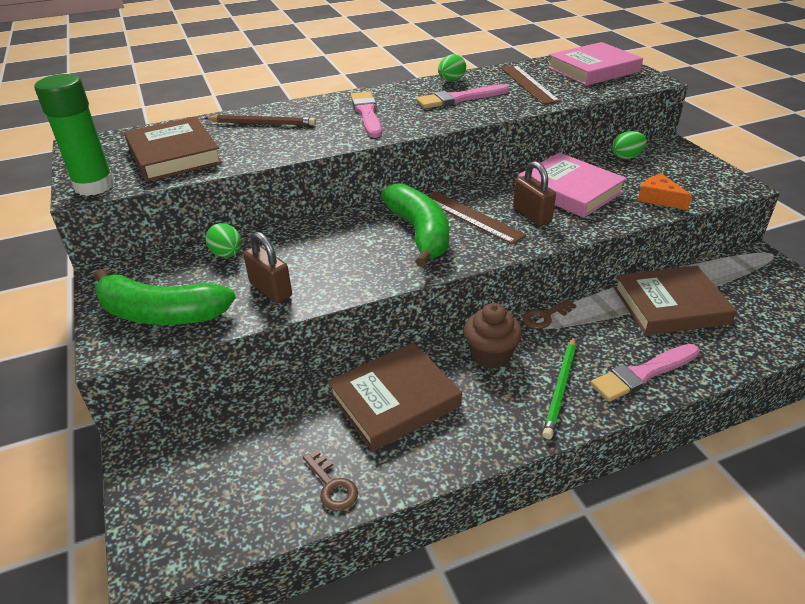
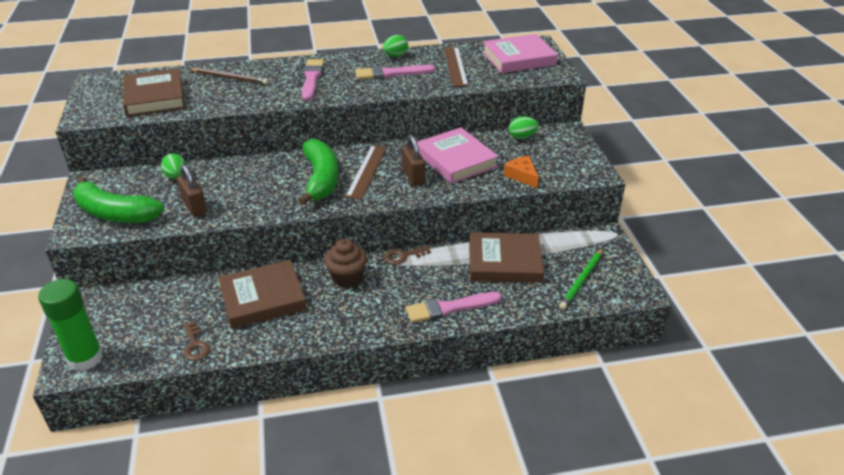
camera: 10 degrees right, 0 degrees up
(94, 186) = (91, 115): green glue stick -> green glue stick (85, 358)
(471, 217) = (366, 171): brown ruler -> brown ruler turned 45 degrees clockwise
(560, 388) = (383, 308): green pencil -> green pencil (582, 280)

